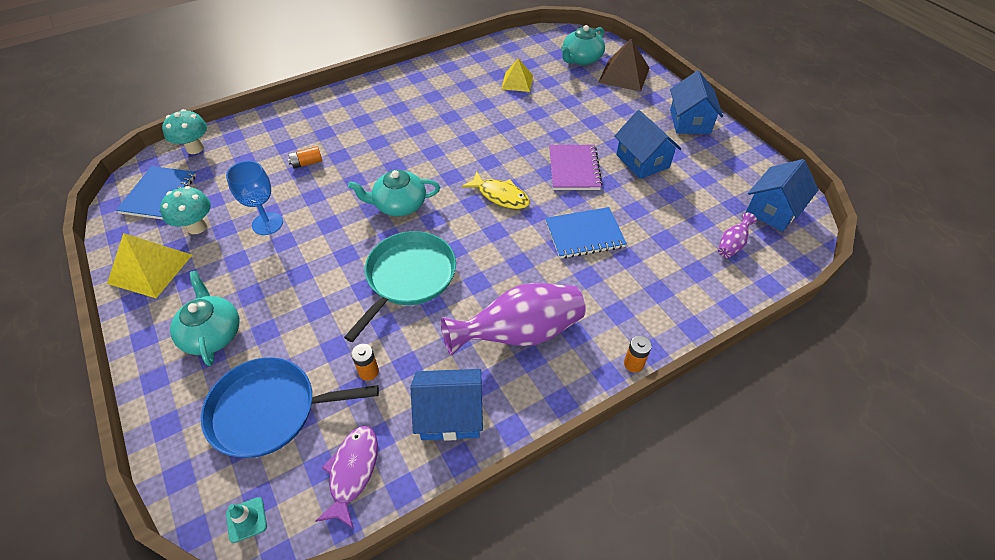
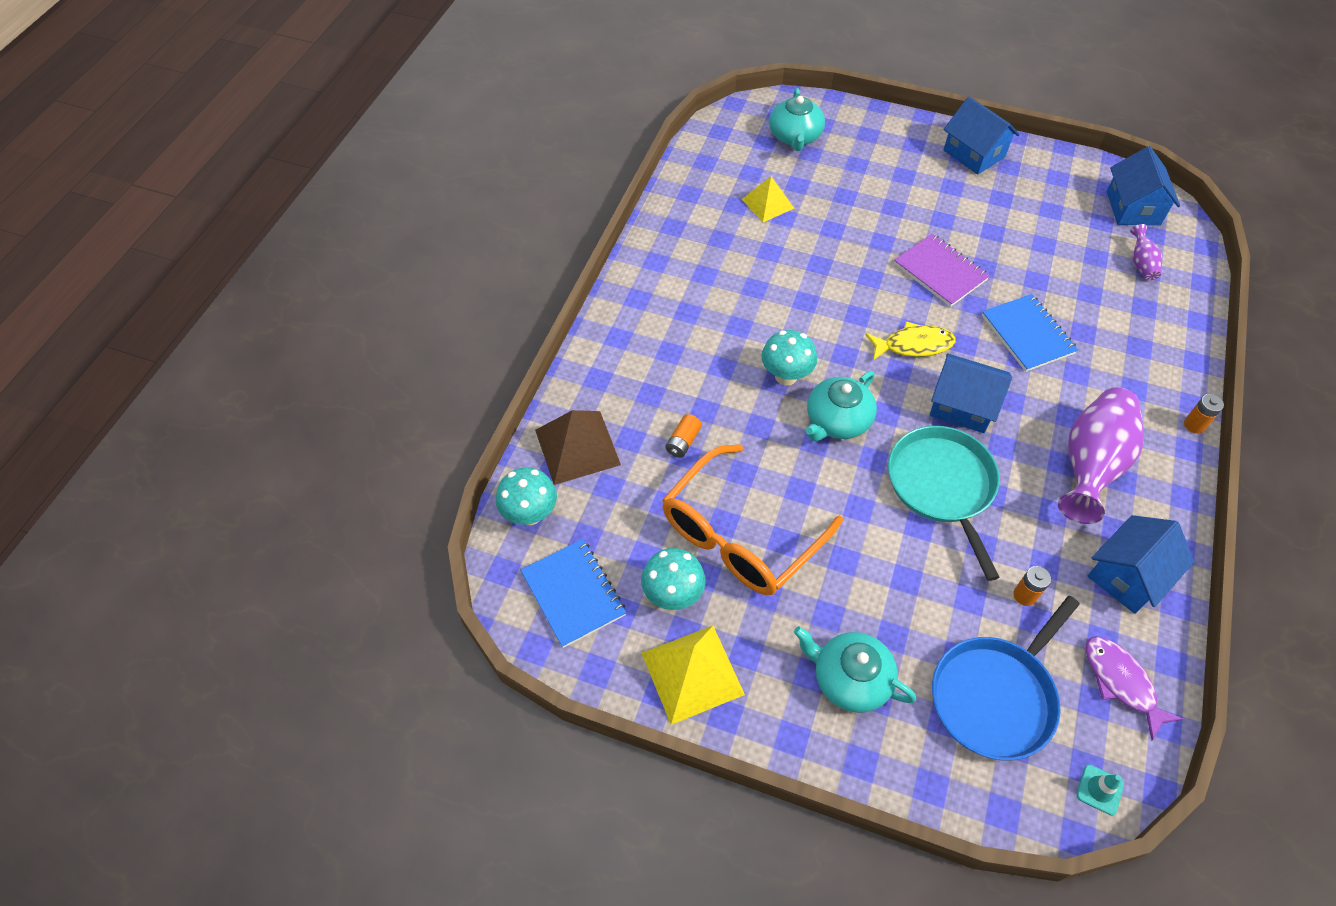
camera: 40 degrees left, 5 degrees up
(267, 223) = (740, 535): blue goblet -> orange glasses
(404, 166) = (786, 376): none -> turquoise mushroom
(584, 235) = (1027, 334): blue notebook -> blue notebook turned 60 degrees counterclockwise
(624, 75) = (857, 133): brown pyramid -> brown pyramid (577, 447)
(642, 161) = (985, 224): blue house -> blue house (962, 406)

